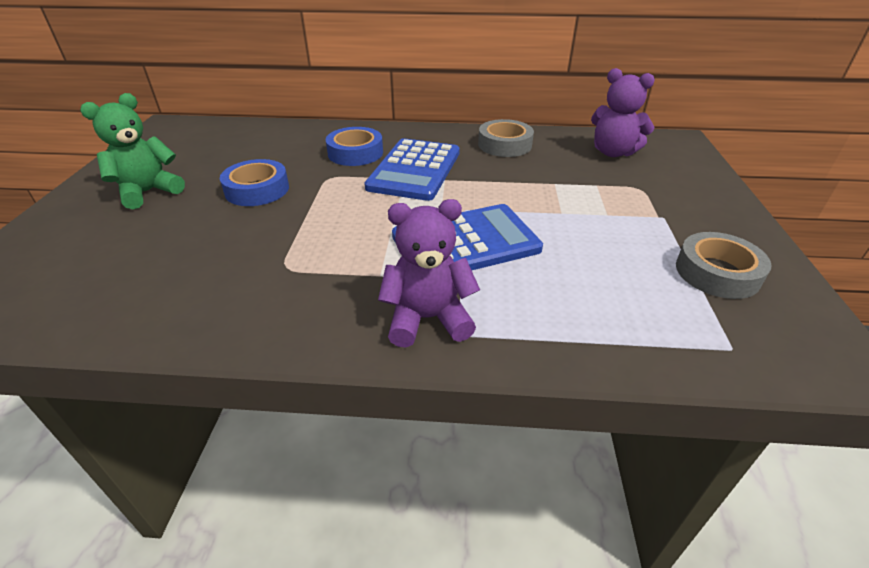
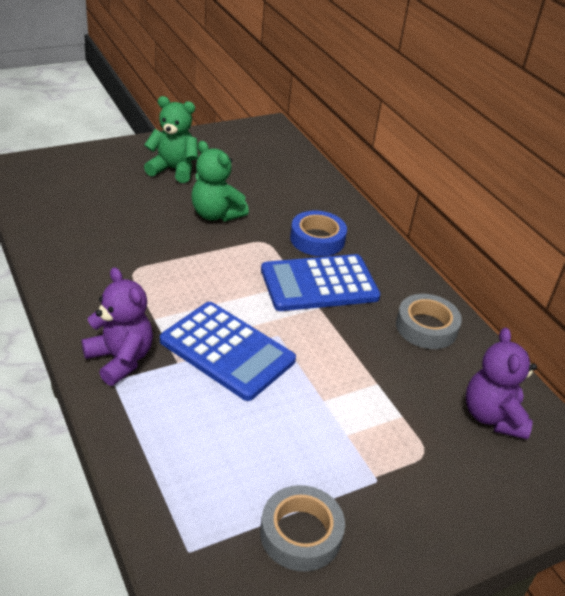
camera: 55 degrees right, 0 degrees up
(257, 190) = (216, 214): blue tape -> green teddy bear

